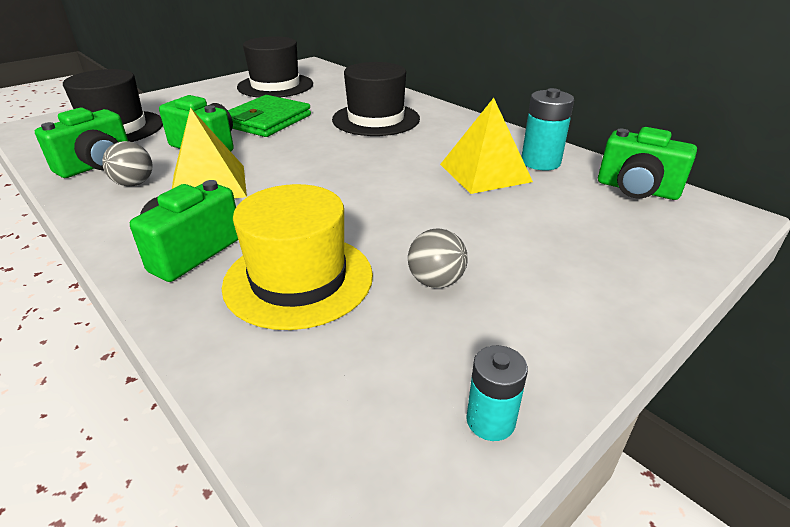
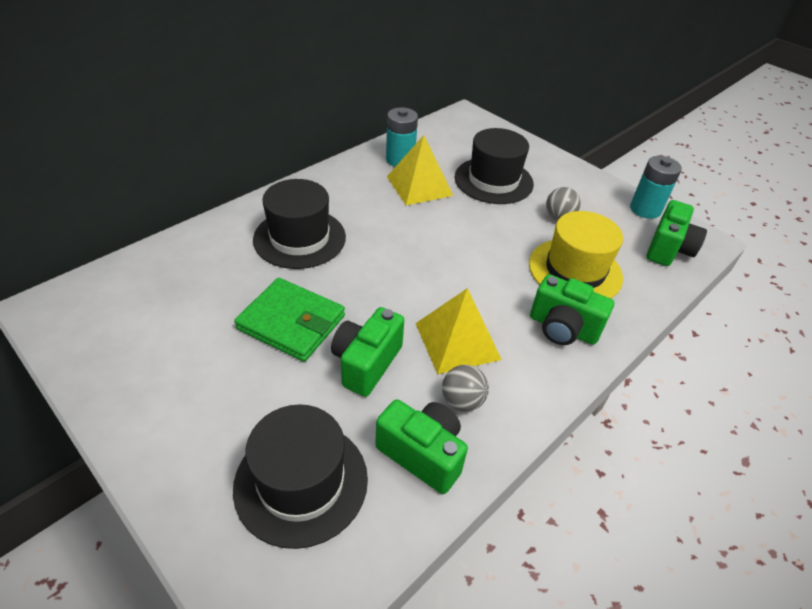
camera: 95 degrees left, 10 degrees up
(275, 86) = (149, 332): black hat -> black hat (493, 180)
(490, 421) = (645, 209): turquoise battery -> turquoise battery, size x1.56
(637, 190) = (439, 133): green camera -> green camera (668, 249)

